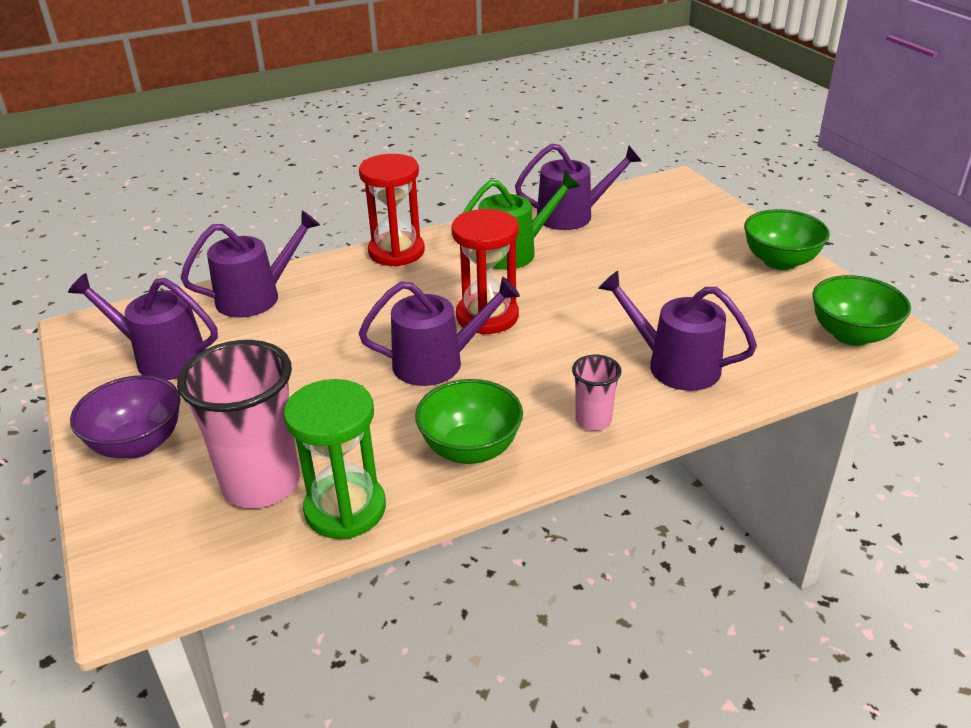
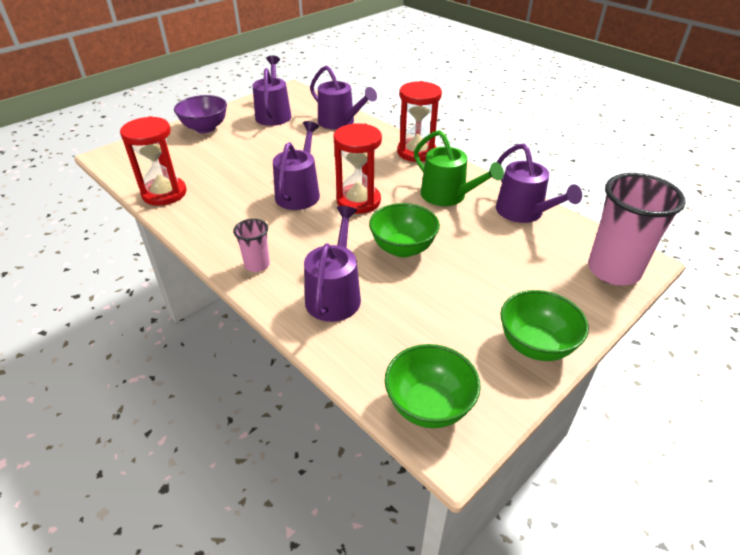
camera: 70 degrees right, 5 degrees up
(261, 484) = (181, 166): pink cup -> pink cup (613, 271)
(345, 509) = (164, 193): green hourglass -> red hourglass
(436, 362) = (299, 193): purple watering can -> purple watering can turned 135 degrees counterclockwise
(470, 449) = (219, 222): green bowl -> green bowl (403, 248)

